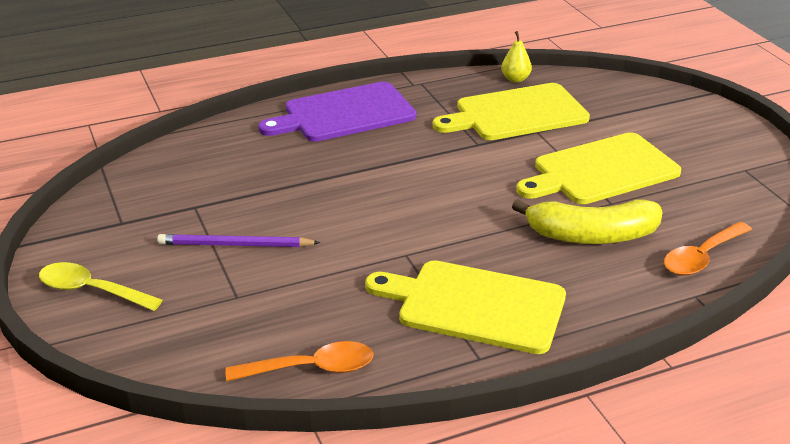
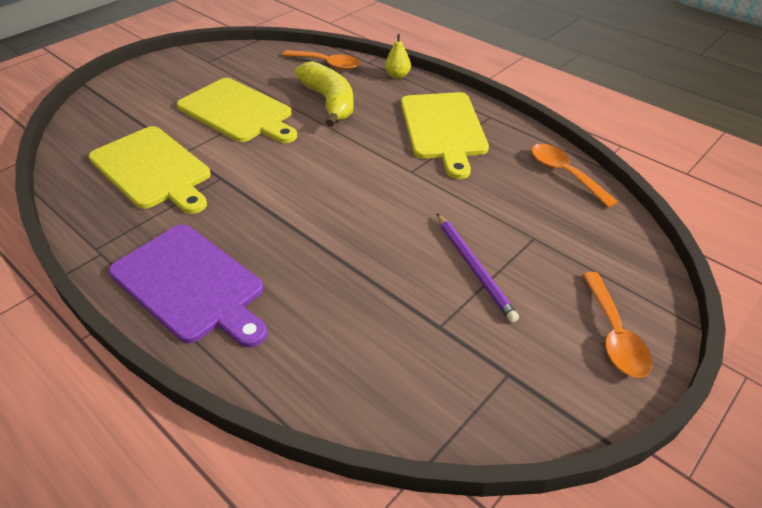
camera: 115 degrees left, 10 degrees up
(91, 291) = (614, 334): yellow spoon -> orange spoon
(515, 79) = (74, 185): yellow pear -> yellow pear (397, 76)

